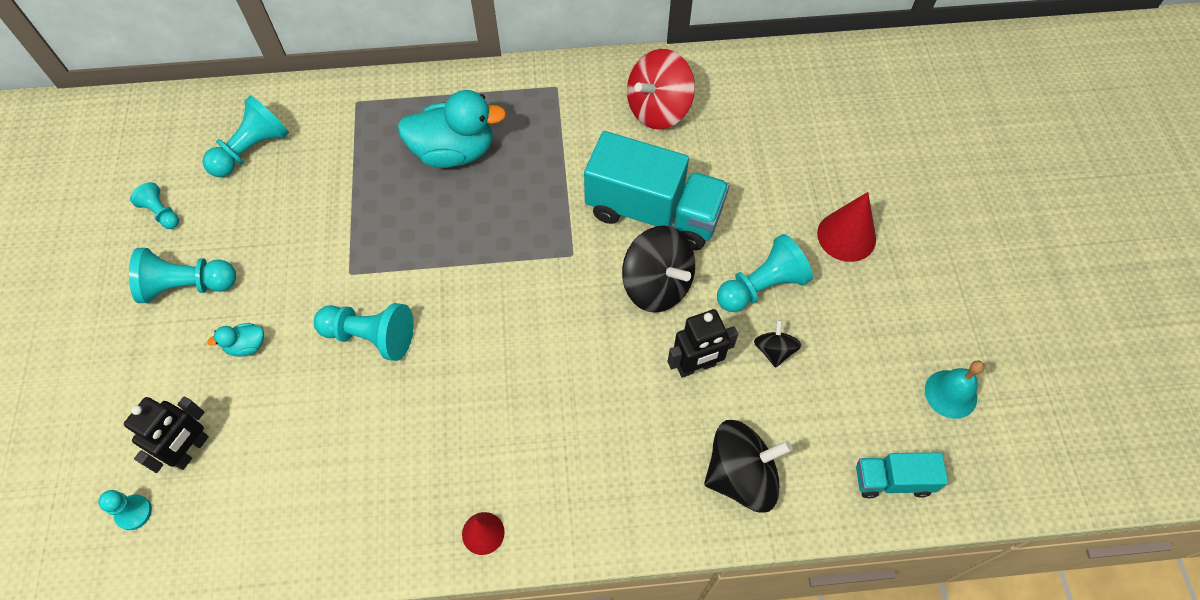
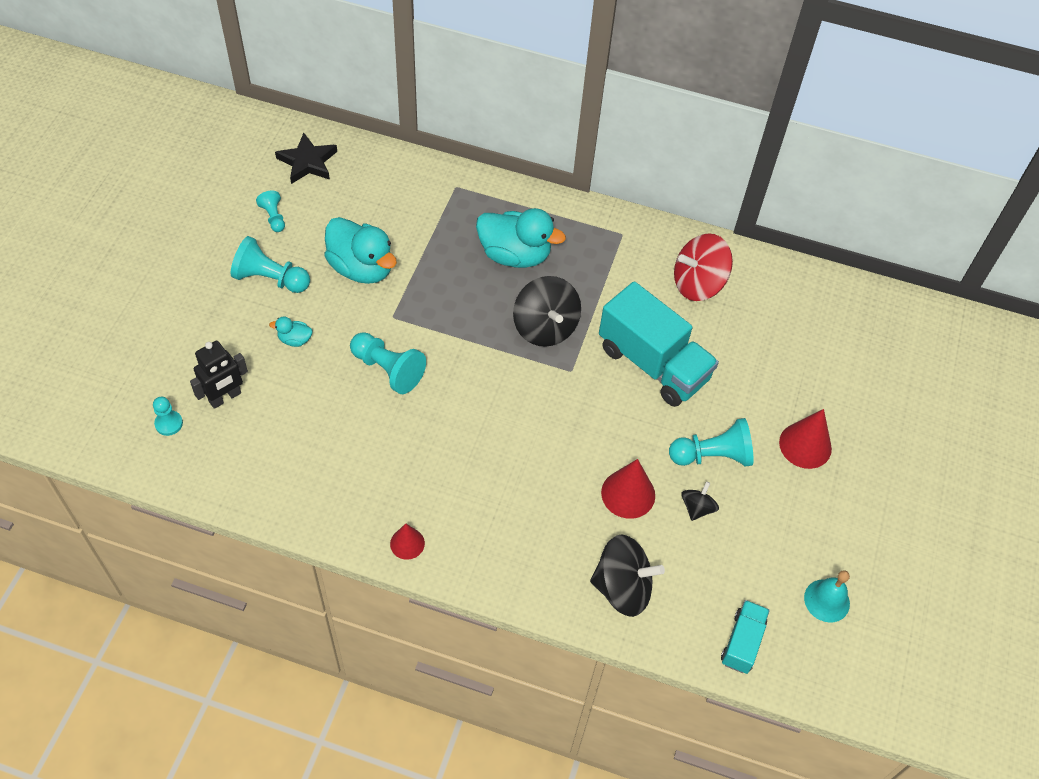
camera: 20 degrees right, 5 degrees down
(175, 135) = (307, 162): none -> black star
(252, 150) = (360, 195): turquoise pawn -> none
(289, 232) = (361, 268): none -> turquoise duck
(657, 285) = (627, 420): black spinning top -> black spinning top (545, 327)
(696, 366) = (628, 494): black robot -> red cone
(892, 480) = (742, 642): turquoise truck -> turquoise truck turned 90 degrees clockwise

